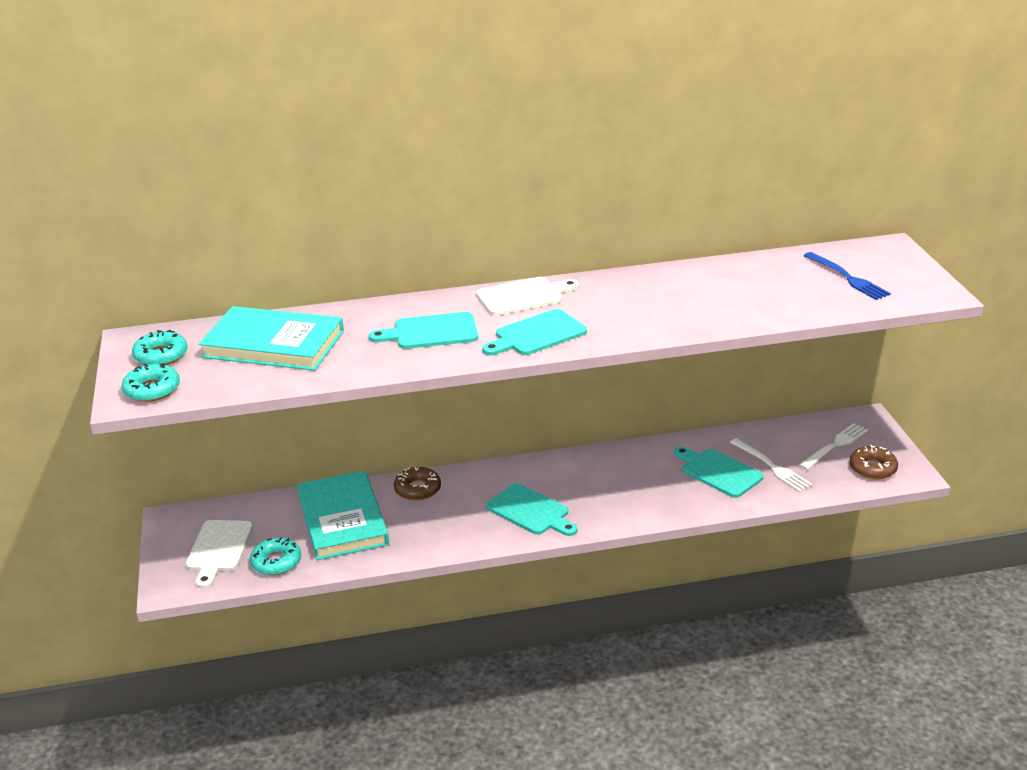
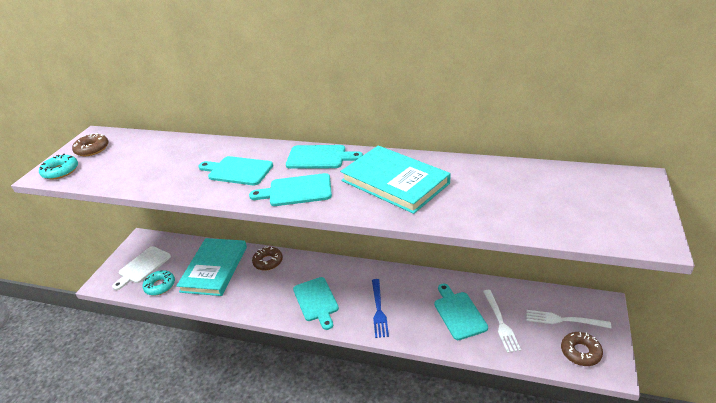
camera: 30 degrees right, 5 degrees up
(161, 355) = (92, 149): turquoise donut -> brown donut
(273, 344) = (149, 156): turquoise book -> turquoise book (395, 182)
(523, 296) = (319, 157): white cutting board -> turquoise cutting board
(835, 445) = (563, 320): white fork -> white fork turned 150 degrees counterclockwise
(848, 278) = (576, 201): blue fork -> blue fork (379, 310)

